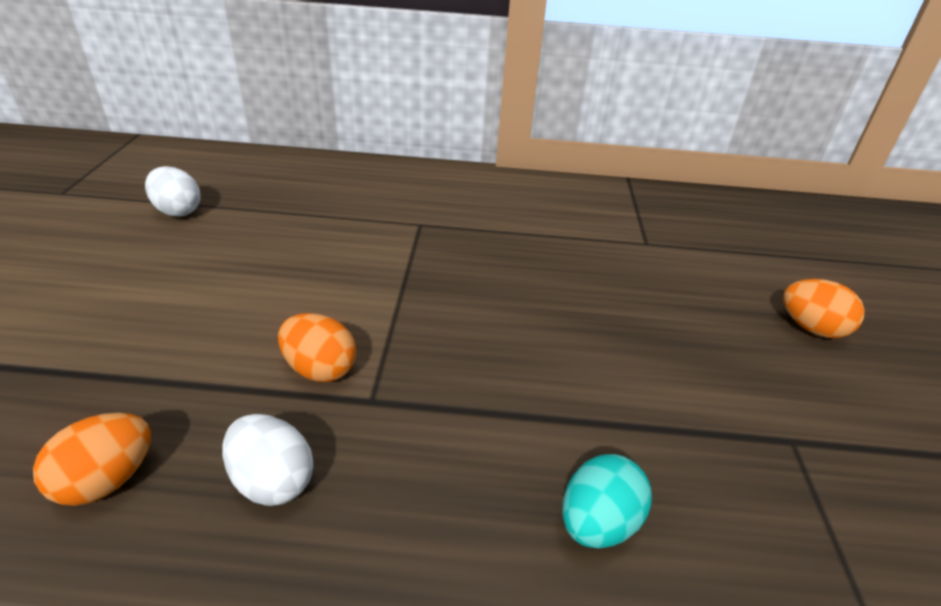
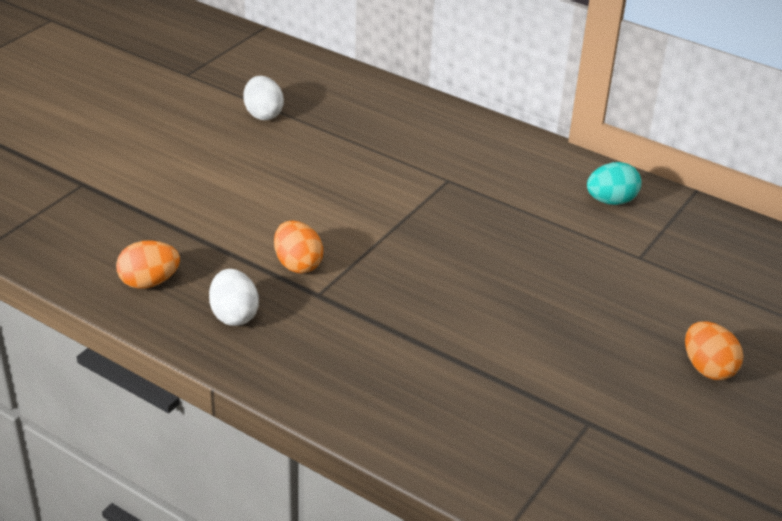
camera: 30 degrees right, 0 degrees up
(598, 523) = (405, 406): turquoise egg -> turquoise egg (611, 201)

